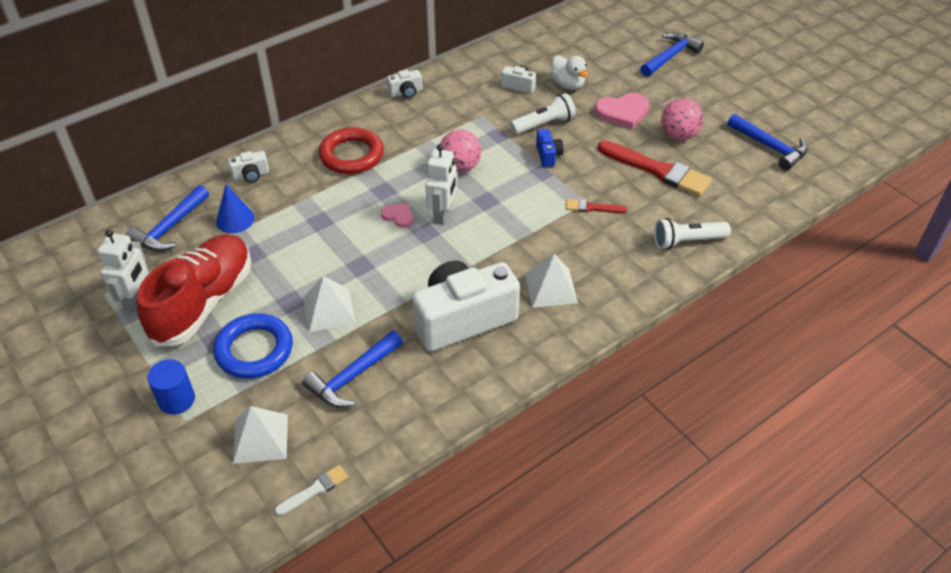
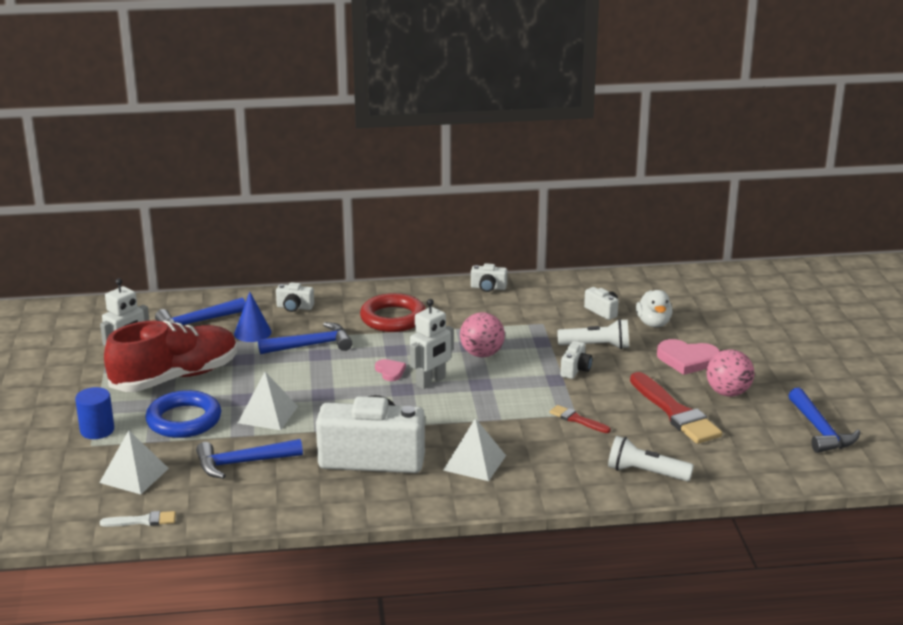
camera: 30 degrees right, 20 degrees down
(548, 155) = (575, 370): blue camera -> white camera
(670, 56) = (789, 330): blue hammer -> blue hammer (311, 345)

